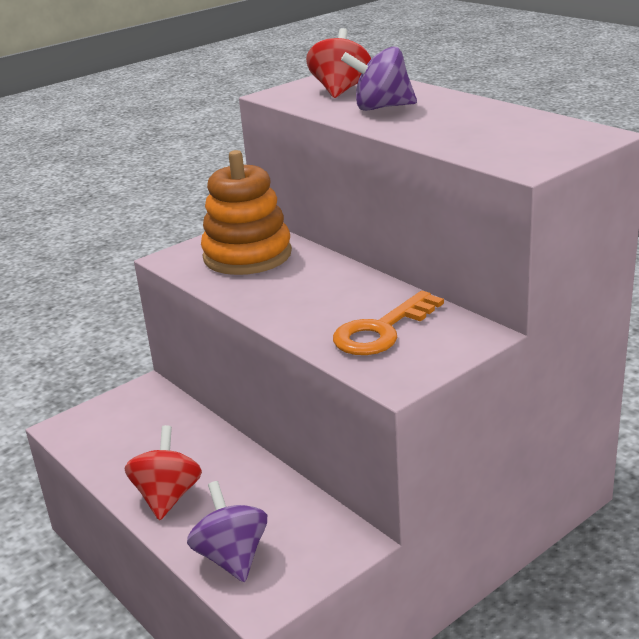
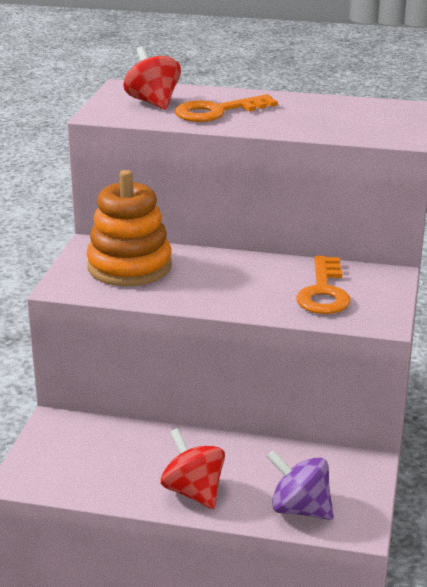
camera: 40 degrees left, 0 degrees up
(381, 107) = (217, 112): purple spinning top -> orange key

